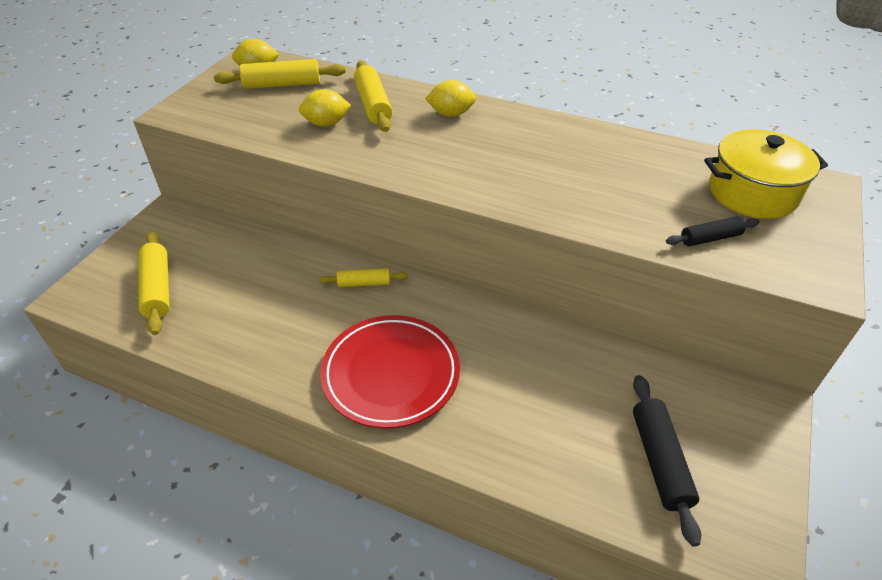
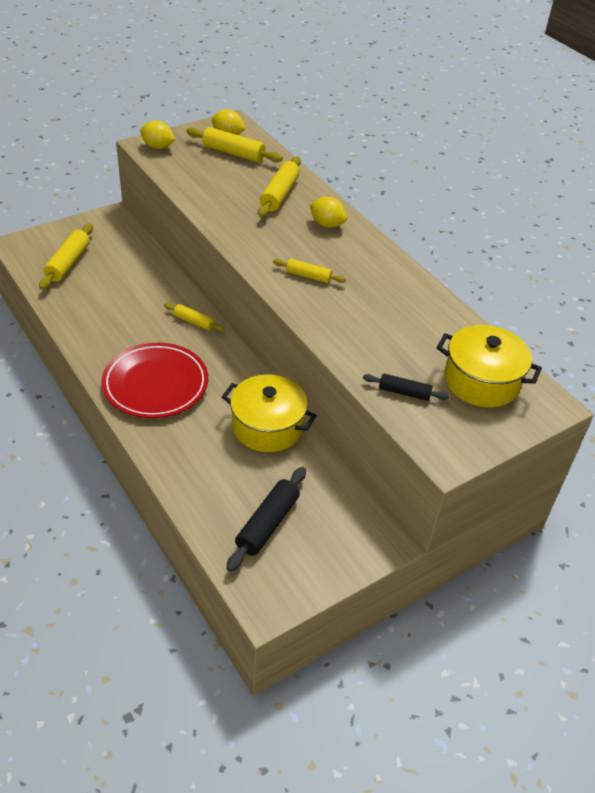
camera: 30 degrees right, 0 degrees up
(326, 123) = (233, 194): yellow lemon -> yellow lemon (158, 147)
(491, 169) = (308, 276): none -> yellow rolling pin
(548, 353) = (267, 426): none -> yellow pot

